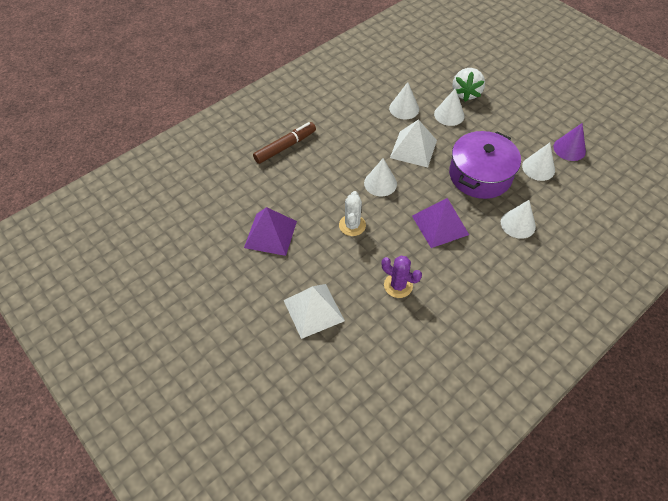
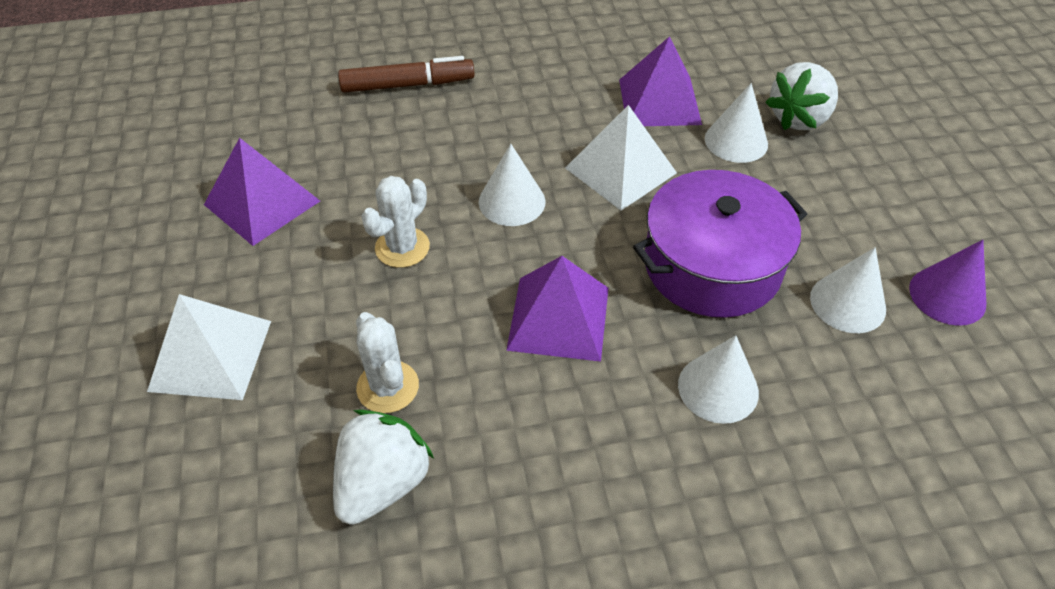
camera: 30 degrees right, 5 degrees down
(398, 285) = (388, 387): purple cactus -> white cactus
(404, 108) = (659, 101): white cone -> purple pyramid
(428, 322) = (383, 483): none -> white strawberry

